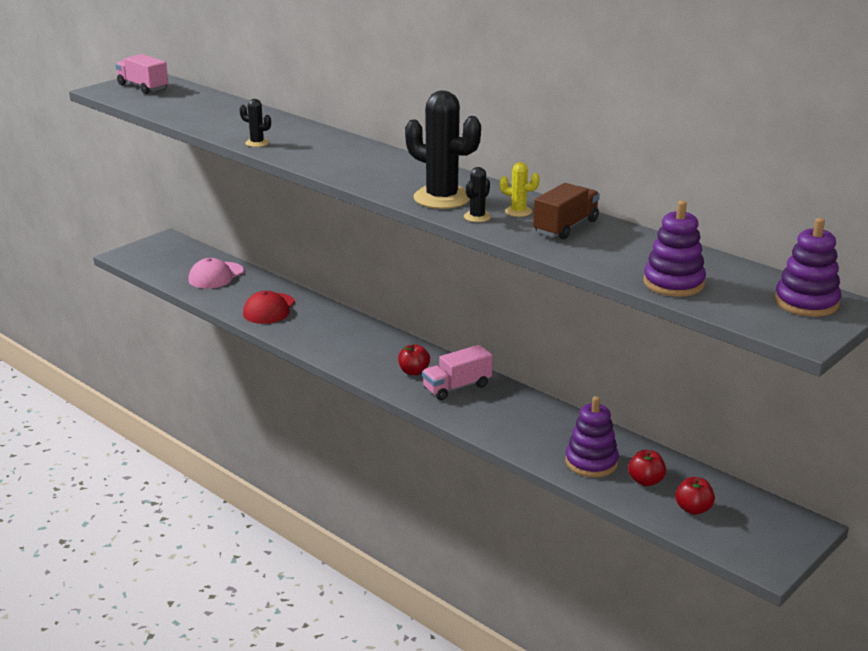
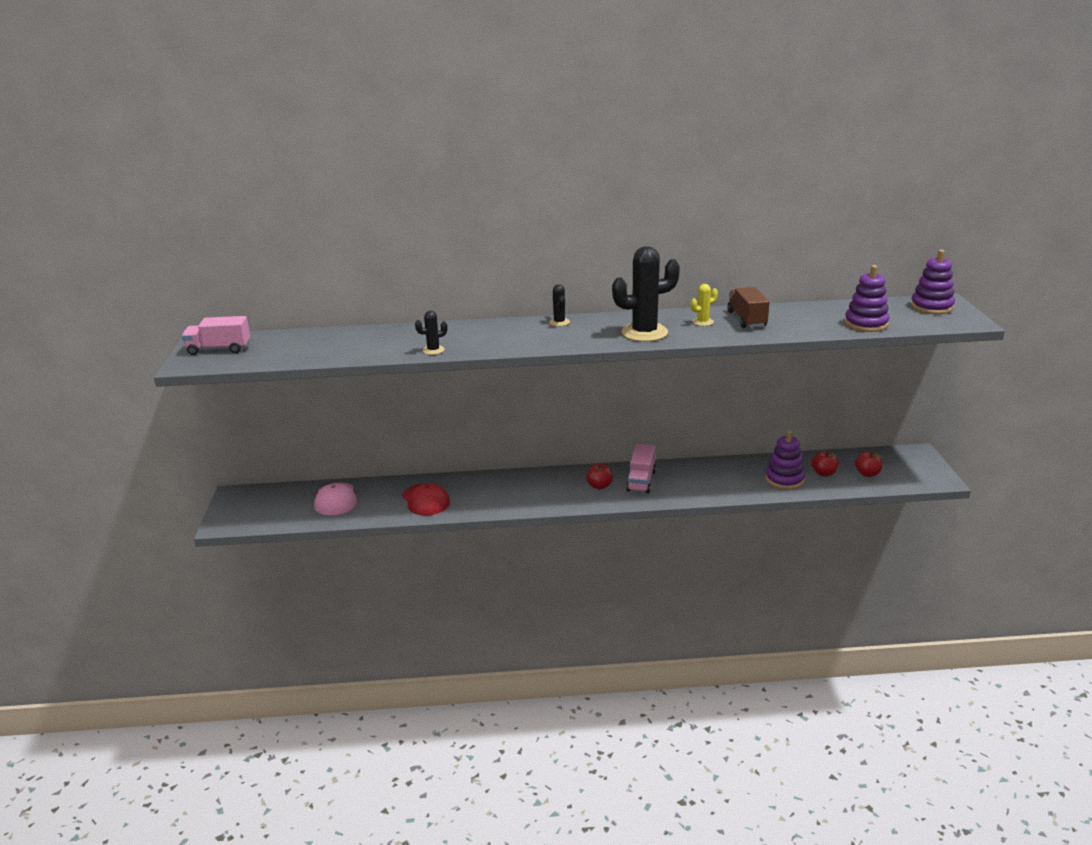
camera: 45 degrees left, 0 degrees up
(477, 217) = (692, 334): black cactus -> black cactus (559, 322)

